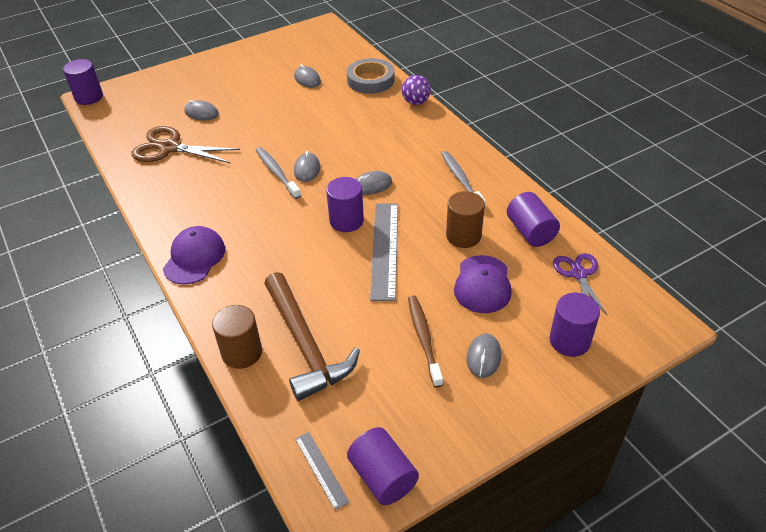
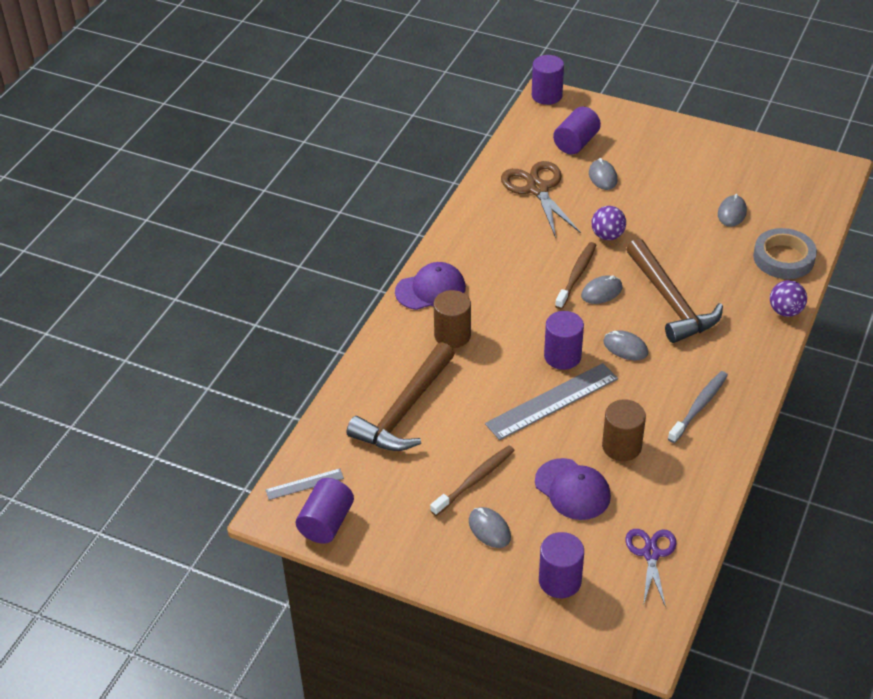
camera: 55 degrees right, 0 degrees up
(242, 352) = (365, 378): brown cylinder -> brown cylinder (452, 335)
(258, 139) = (607, 235): none -> purple ball
(277, 173) = (576, 275): grey toothbrush -> brown toothbrush
(321, 469) = (304, 484): grey ruler -> grey ruler turned 45 degrees clockwise
(353, 143) = (670, 301): none -> brown hammer
(482, 284) = (572, 489): purple cap -> purple cap turned 105 degrees counterclockwise
(483, 357) = (489, 529): grey mouse -> grey mouse turned 75 degrees clockwise
(530, 232) = (675, 493): purple cylinder -> purple cylinder (576, 143)
(578, 274) = (651, 554): purple scissors -> purple scissors turned 45 degrees counterclockwise

